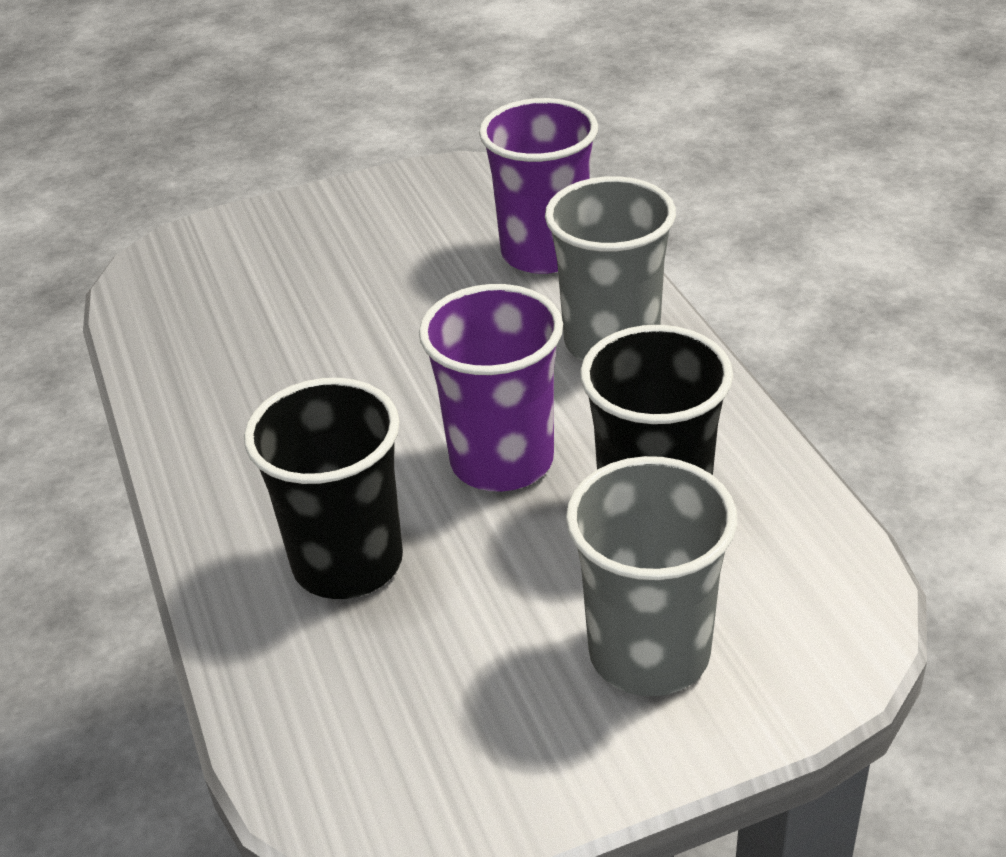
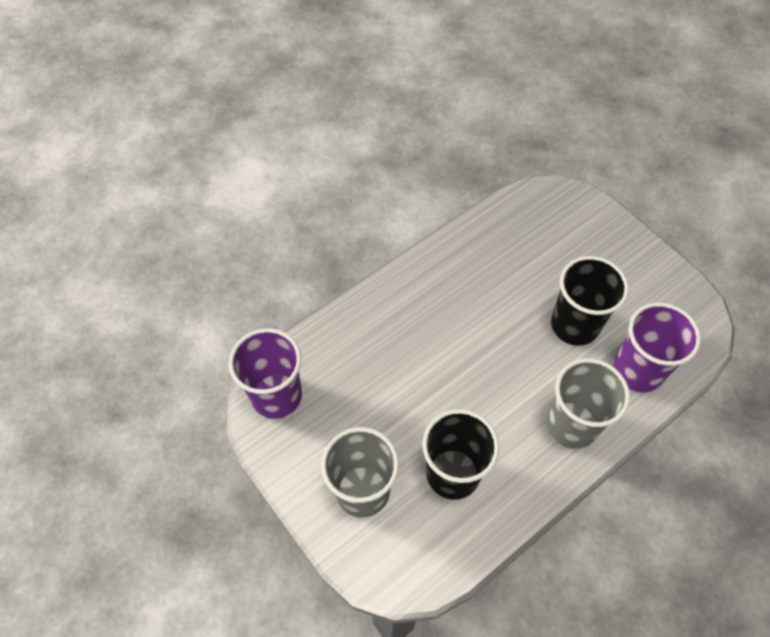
camera: 70 degrees right, 20 degrees up
(347, 562) = (382, 352): black cup -> black cup (574, 325)
(502, 460) = (464, 396): purple cup -> purple cup (276, 395)

